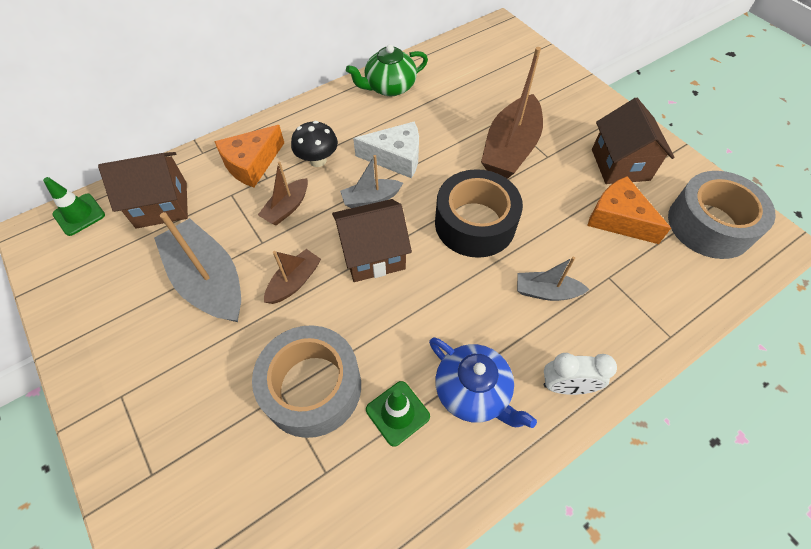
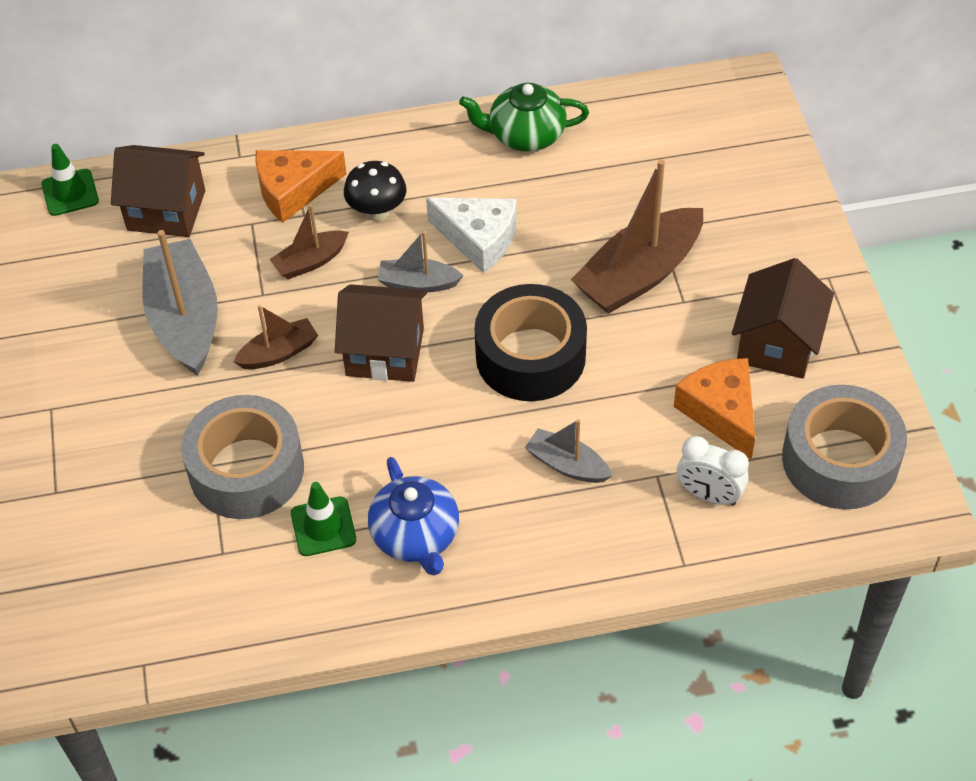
camera: 25 degrees right, 5 degrees down
(566, 386) = (523, 569): white clock -> white clock (709, 495)

